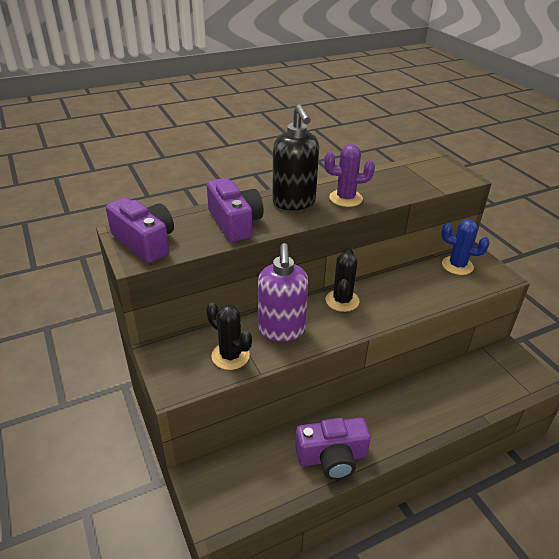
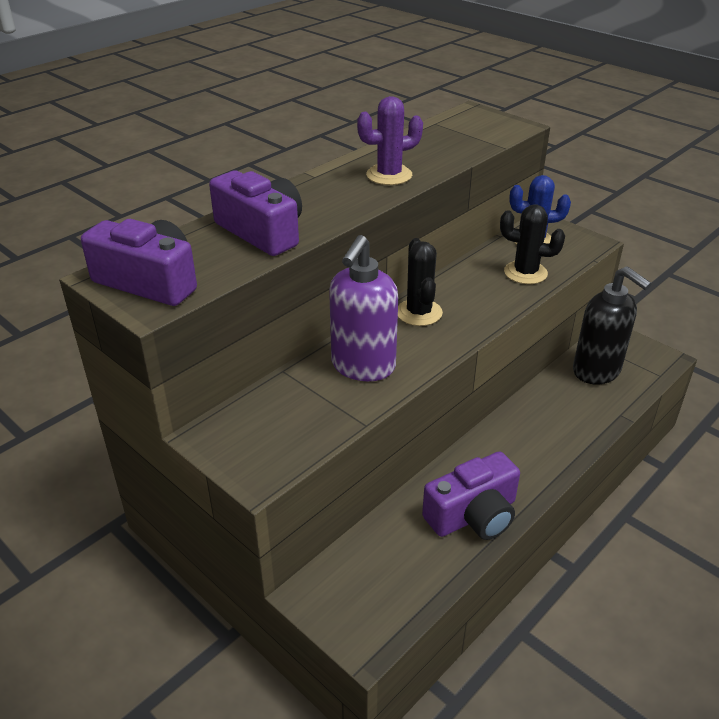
camera: 20 degrees left, 0 degrees up
(230, 356) = (313, 415): black cactus -> black cactus (525, 273)
(281, 330) = (362, 367): purple soap dispenser -> purple soap dispenser turned 45 degrees clockwise
(294, 203) = (326, 193): black soap dispenser -> black soap dispenser (597, 371)

